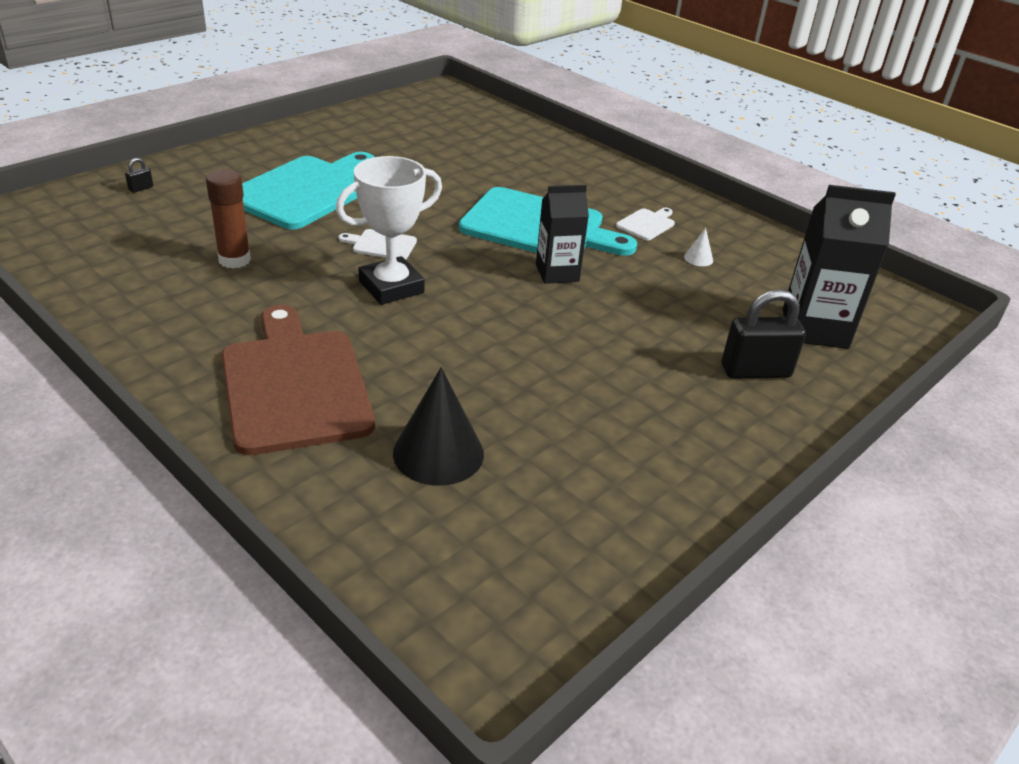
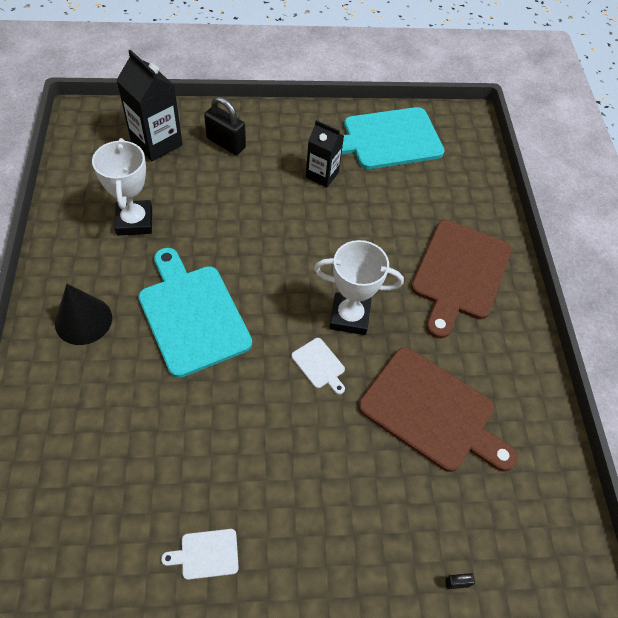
camera: 140 degrees left, 20 degrees up
(234, 260) = (432, 412): brown glue stick -> brown cutting board
(306, 190) = (318, 482): turquoise cutting board -> turquoise cutting board (387, 139)
(438, 453) = (420, 196): black cone -> black cone (83, 320)
(557, 273) = (236, 264): black carton -> black carton (322, 175)
(647, 224) = (116, 270): white cutting board -> white cutting board (206, 554)
(698, 258) = (134, 221): white cone -> white trophy

